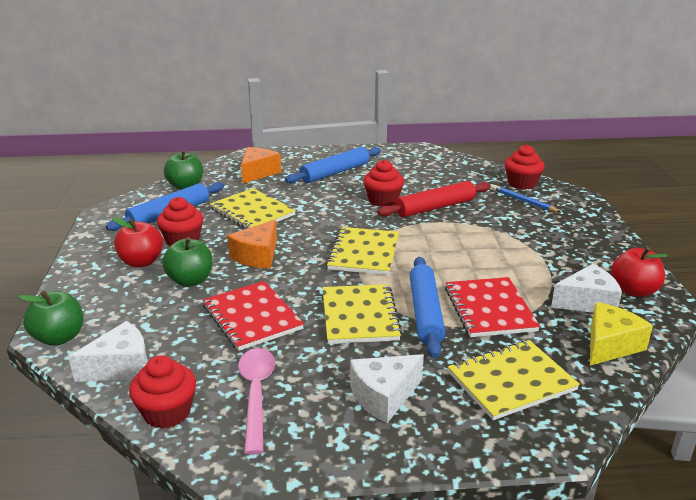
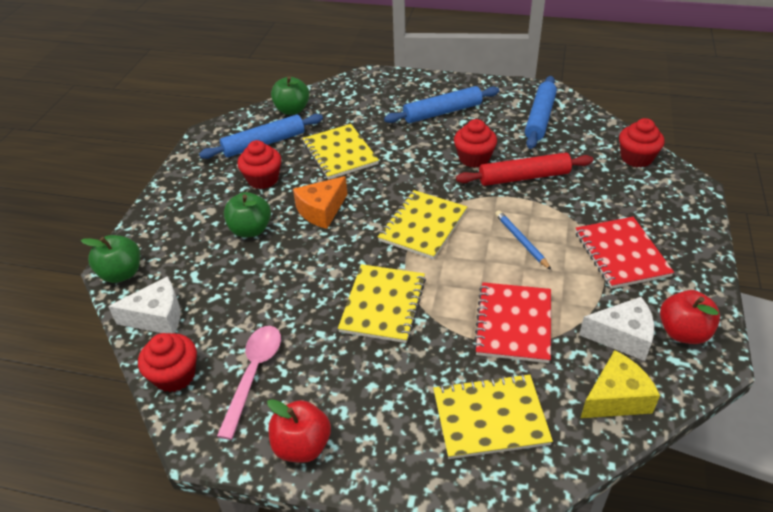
camera: 20 degrees right, 15 degrees up
(141, 262) = (218, 199): red apple -> red apple (302, 445)
(252, 317) = (286, 285): red notebook -> red notebook (621, 254)
(258, 172) = (367, 101): orange cheese -> none
(383, 396) = (362, 405): white cheese -> none
(425, 313) = (448, 314): blue rolling pin -> blue rolling pin (540, 118)
(523, 201) = (625, 184): blue pencil -> blue pencil (521, 241)

